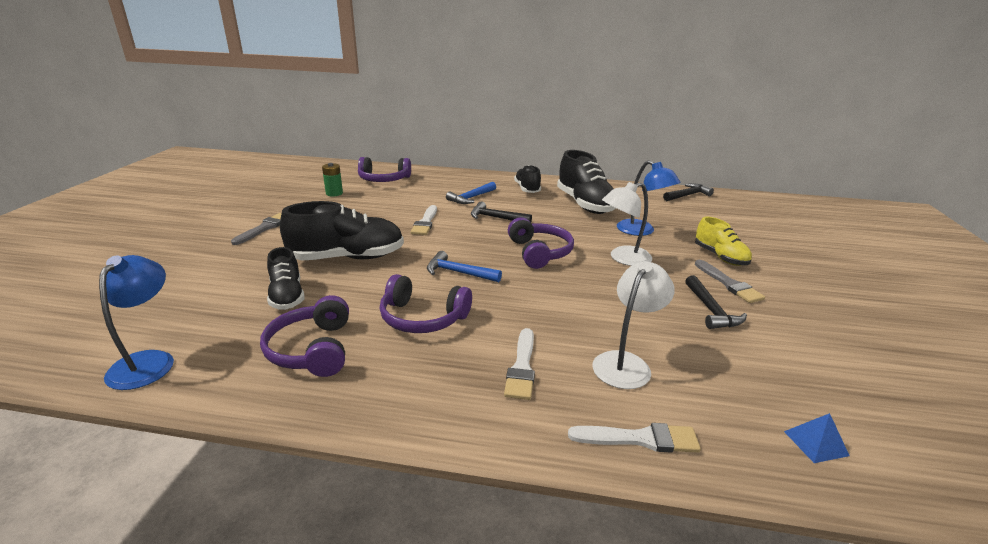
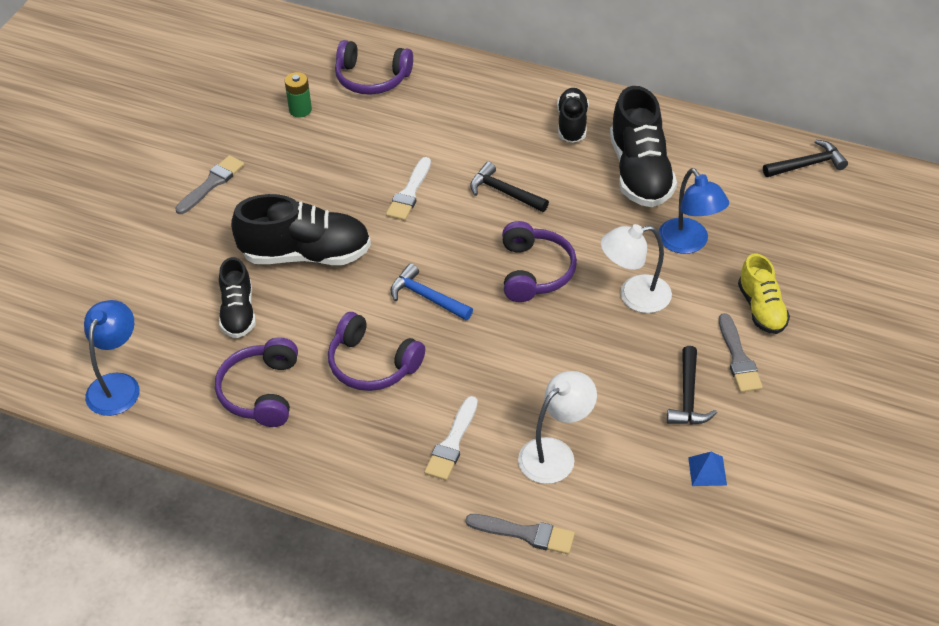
camera: 15 degrees right, 20 degrees up
(471, 198) = (484, 140): blue hammer -> none
(640, 439) = (525, 534): white brush -> grey brush
(815, 443) = (677, 563): blue pyramid -> blue pyramid (707, 471)

